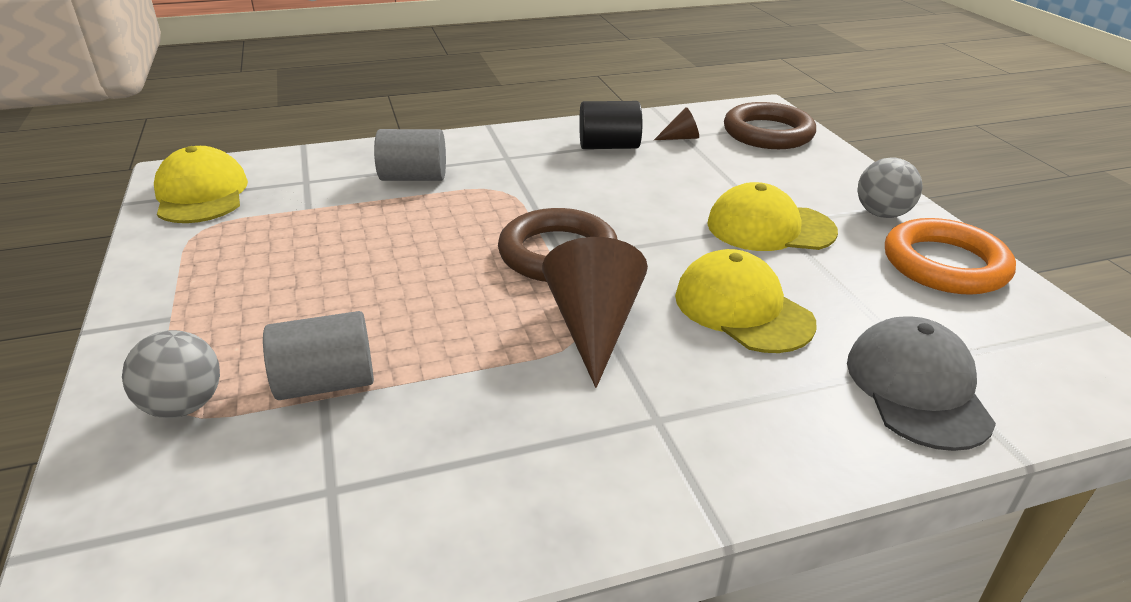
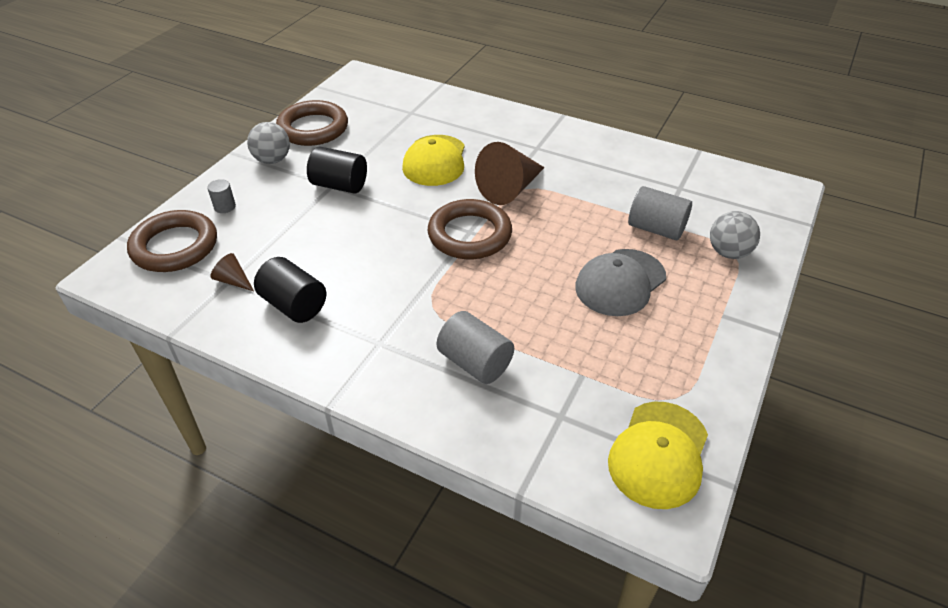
camera: 135 degrees left, 10 degrees up
(770, 228) = (339, 185): yellow cap -> black cylinder
(808, 166) = (225, 207): none -> grey cylinder
(917, 388) = (431, 108): grey cap -> grey cap (620, 282)
(944, 264) = (313, 128): orange ring -> brown ring

